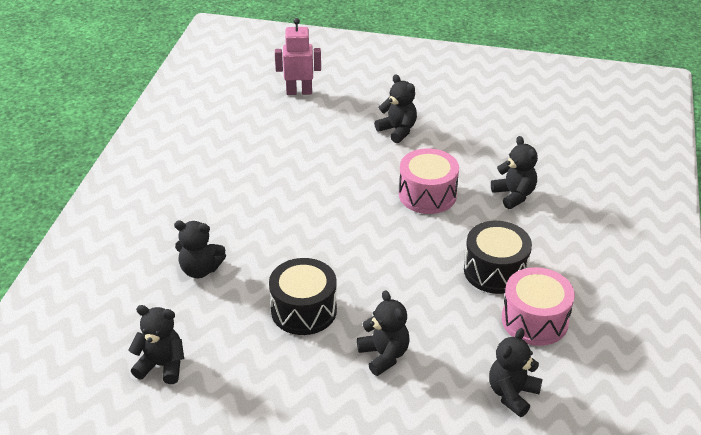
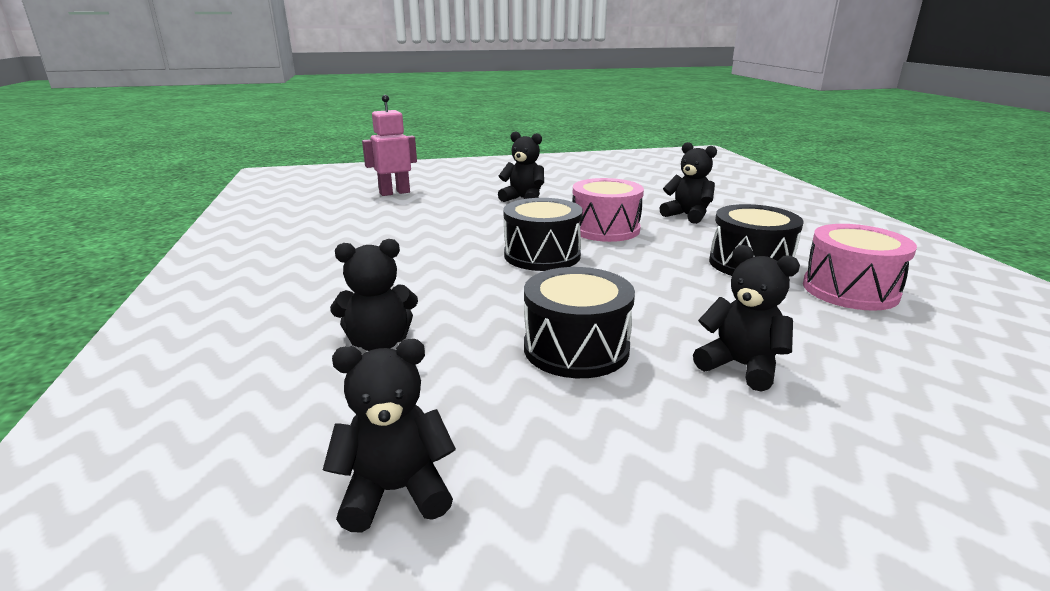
camera: 25 degrees left, 15 degrees down
(353, 214) = (542, 255): none -> black drum
(512, 394) = (944, 360): black teddy bear -> none

